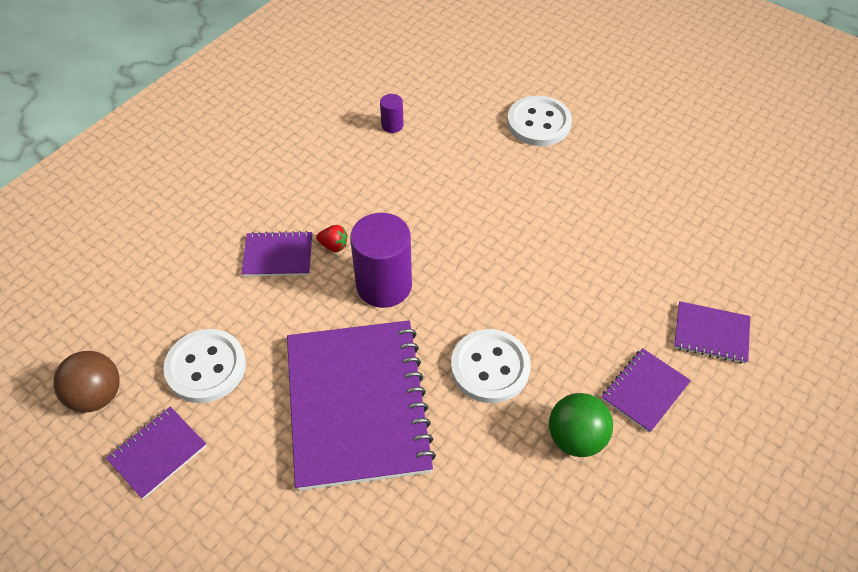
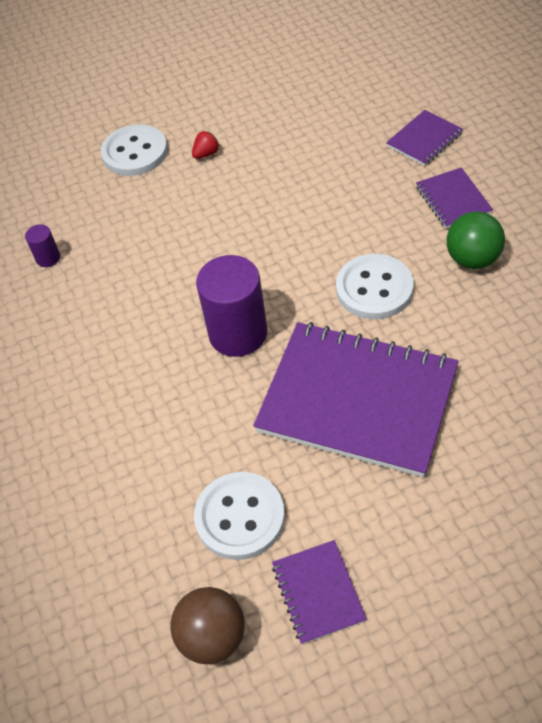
camera: 55 degrees left, 0 degrees up
(278, 255) = (142, 409): purple notebook -> none
(333, 245) = (163, 357): red strawberry -> red strawberry (206, 154)

